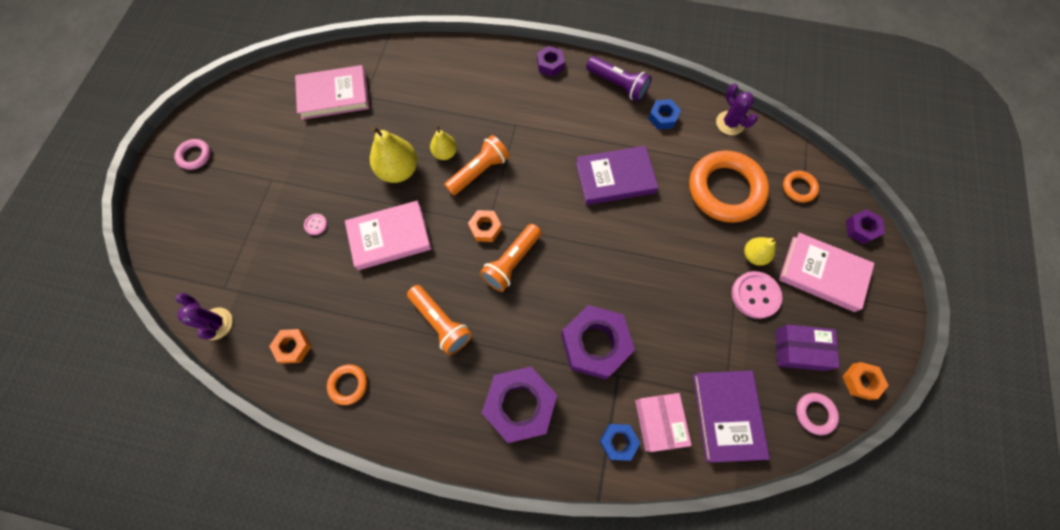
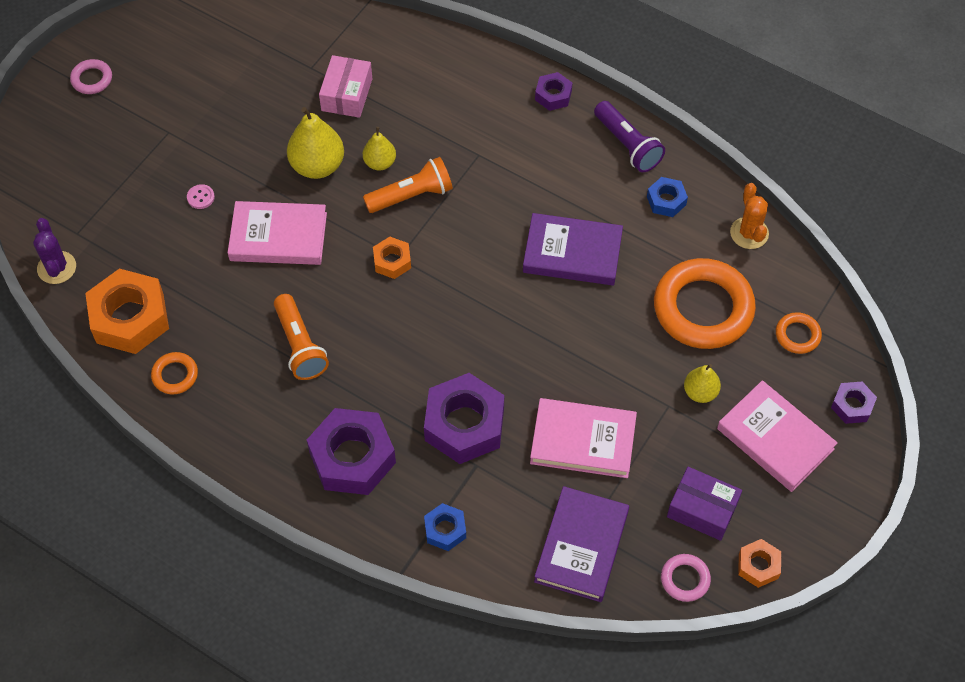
camera: 20 degrees right, 10 degrees down
(293, 347) = (130, 318): orange nut -> orange nut, size x1.98
(334, 95) = (275, 56): pink book -> pink book (583, 441)
(511, 262) = (407, 308): orange flashlight -> none
(659, 422) = (500, 526): pink box -> pink box (347, 94)
(730, 123) = (749, 233): purple cactus -> orange cactus
(755, 295) = (679, 435): pink button -> none

